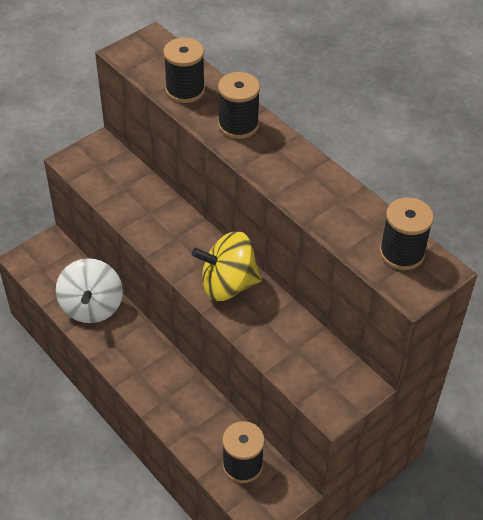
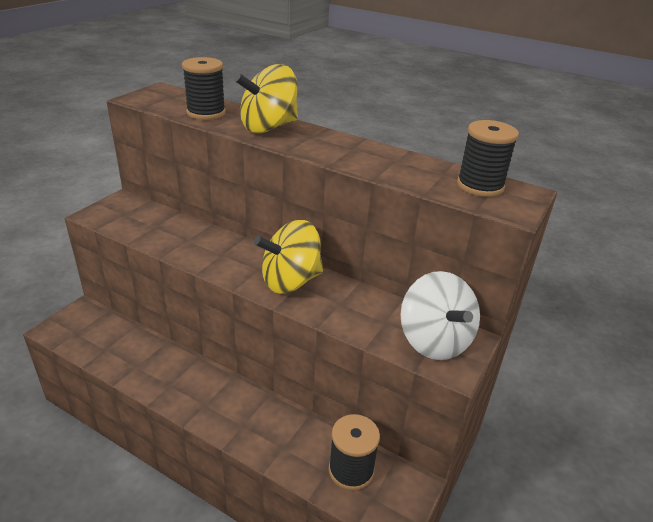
camera: 20 degrees left, 15 degrees down
(92, 306) = (138, 355): white spinning top -> white spinning top (434, 341)
(238, 125) = (268, 127): black spool -> yellow spinning top

